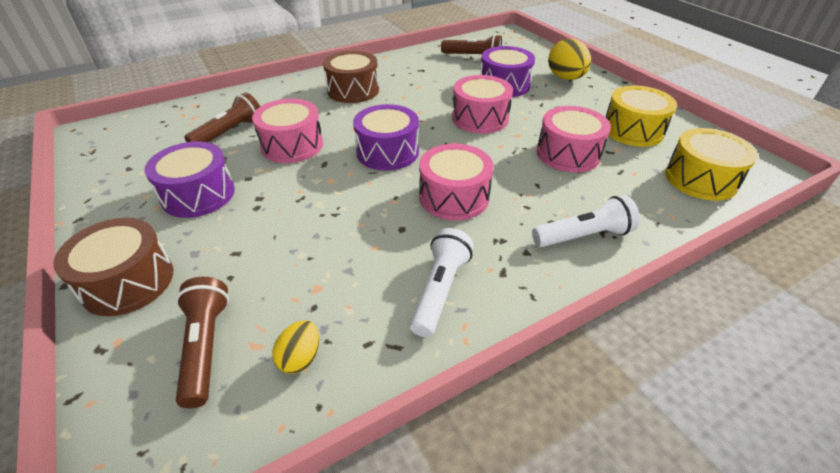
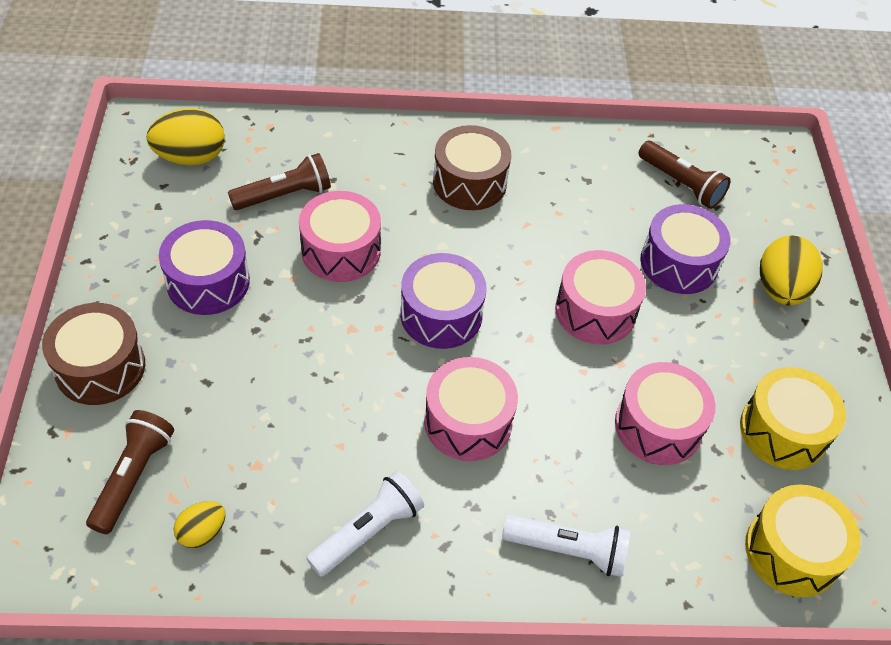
camera: 25 degrees right, 10 degrees up
(142, 136) = (191, 157): none -> yellow egg

